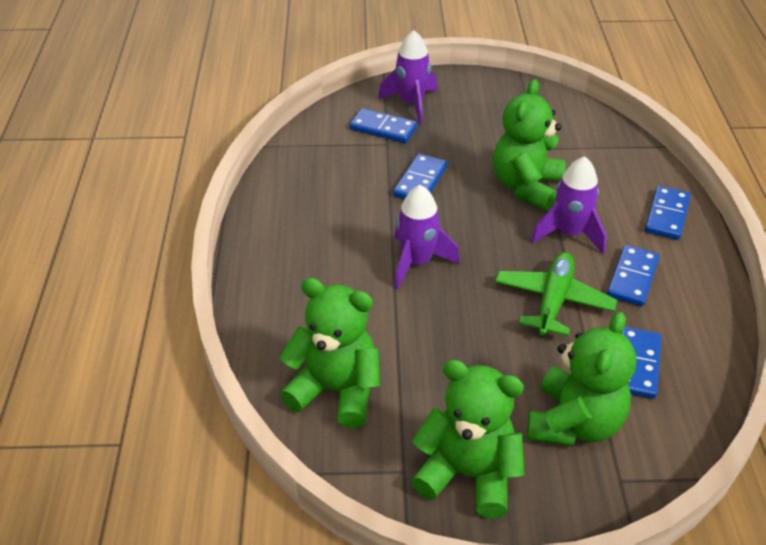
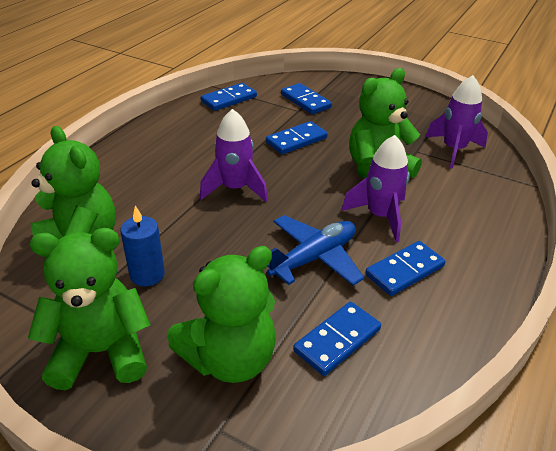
camera: 30 degrees right, 5 degrees down
(411, 104) = (343, 93): purple rocket -> purple rocket (453, 150)
(430, 387) = (147, 274): none -> blue candle
(468, 474) = (101, 352): green teddy bear -> green teddy bear turned 60 degrees counterclockwise
(553, 301) = (314, 258): green plane -> blue plane
(666, 215) = (487, 236): blue domino -> blue domino (229, 99)

